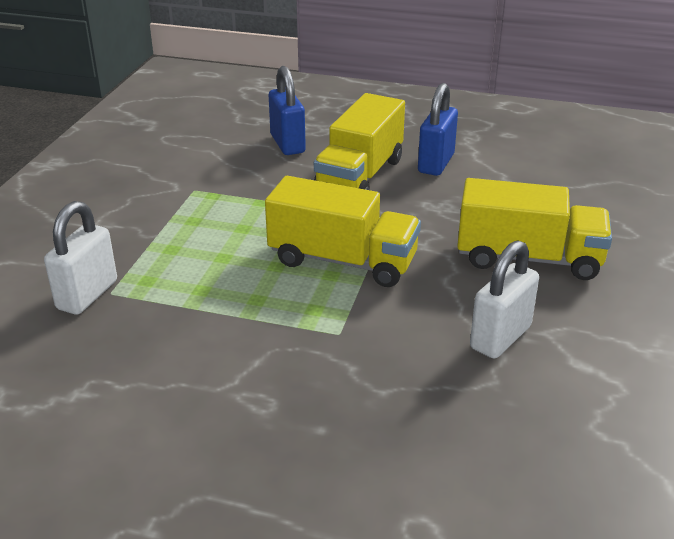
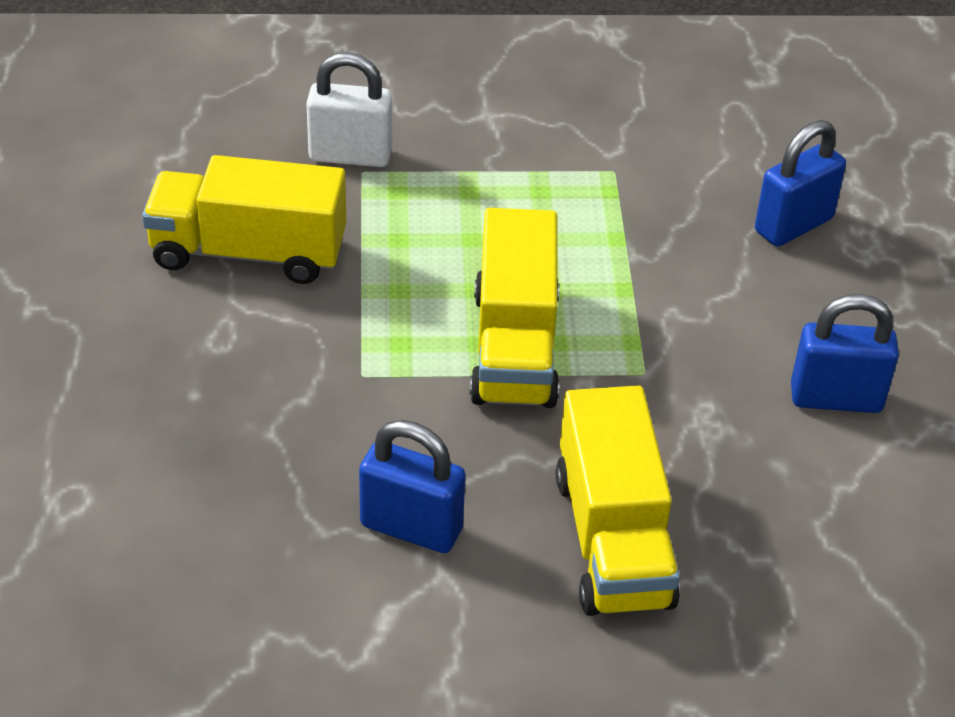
camera: 70 degrees right, 10 degrees up
(360, 176) = (743, 320): yellow truck -> yellow truck (248, 252)
(500, 337) = (411, 527): white padlock -> blue padlock

